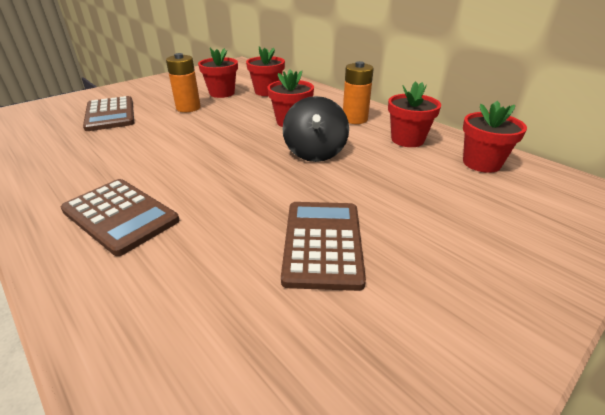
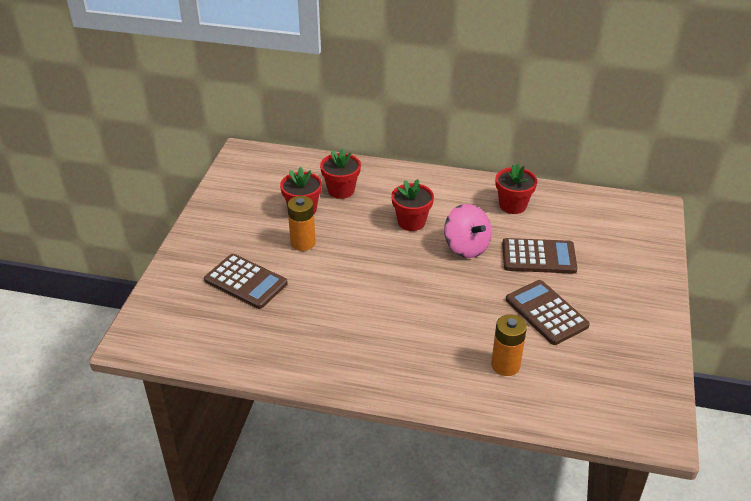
camera: 35 degrees left, 5 degrees up
(120, 215) = (416, 355): brown calculator -> brown calculator (538, 257)
(315, 152) = (466, 247): black spinning top -> pink spinning top
(355, 119) = (455, 197): orange battery -> orange battery (505, 365)
(481, 163) = (575, 209): red flower pot -> none

